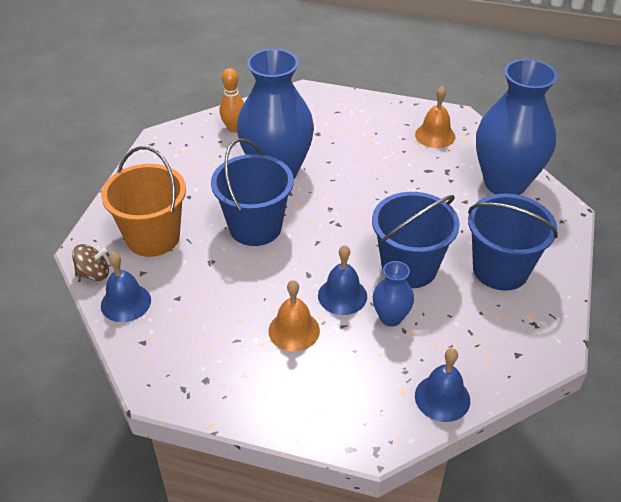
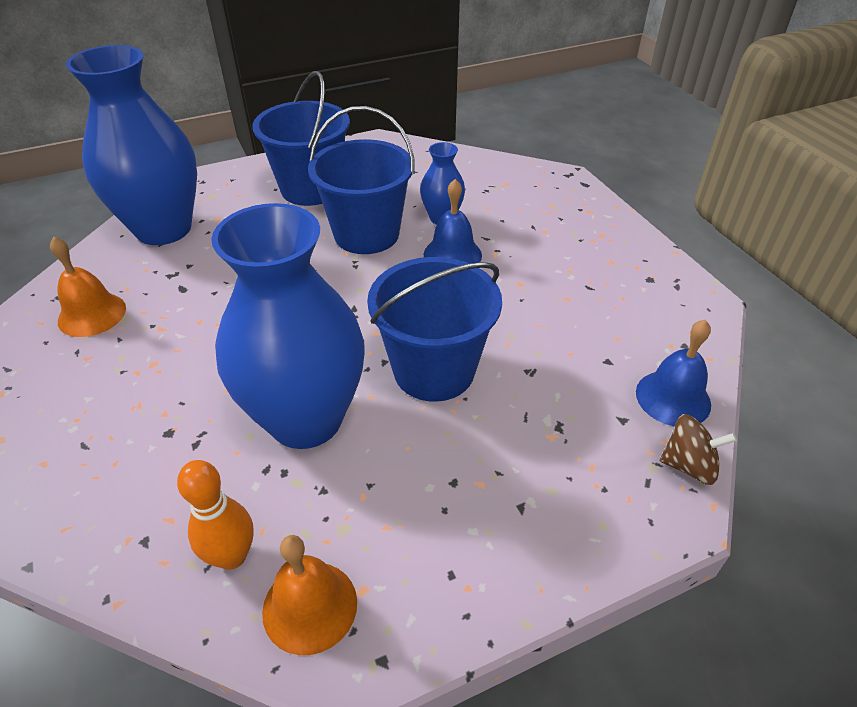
camera: 130 degrees left, 0 degrees up
(94, 274) = (688, 465): brown spinning top -> brown spinning top turned 150 degrees clockwise
(153, 237) = (566, 456): orange bucket -> none
(294, 330) = (530, 260): orange bell -> orange bell (310, 606)
(442, 398) = (486, 167): blue bell -> none

